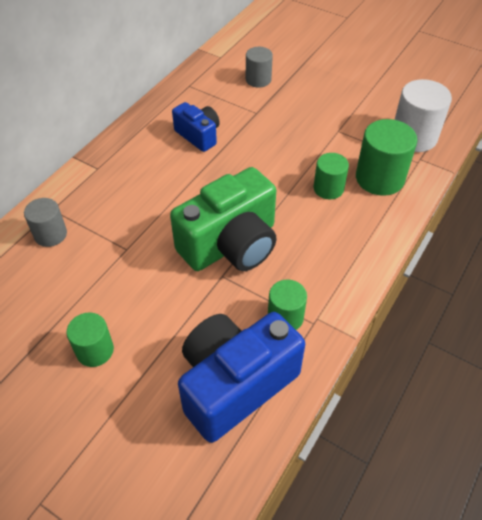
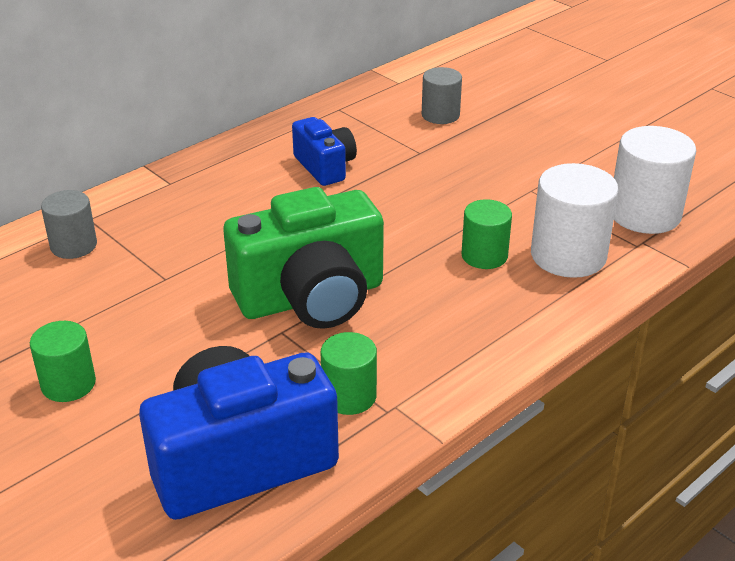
camera: 15 degrees right, 15 degrees down
(379, 178) = (568, 256): green cylinder -> white cylinder

